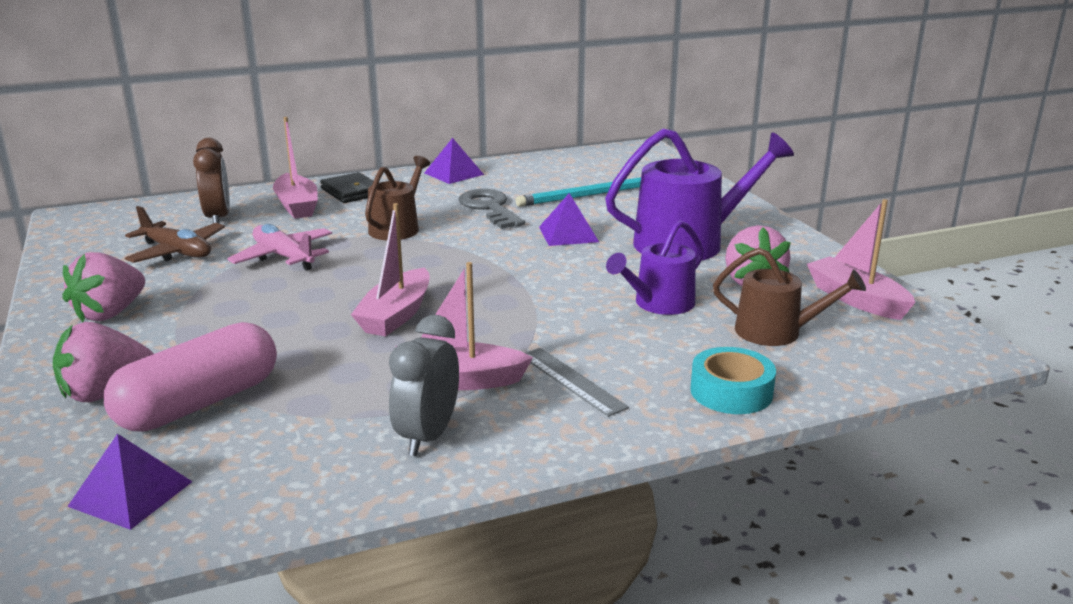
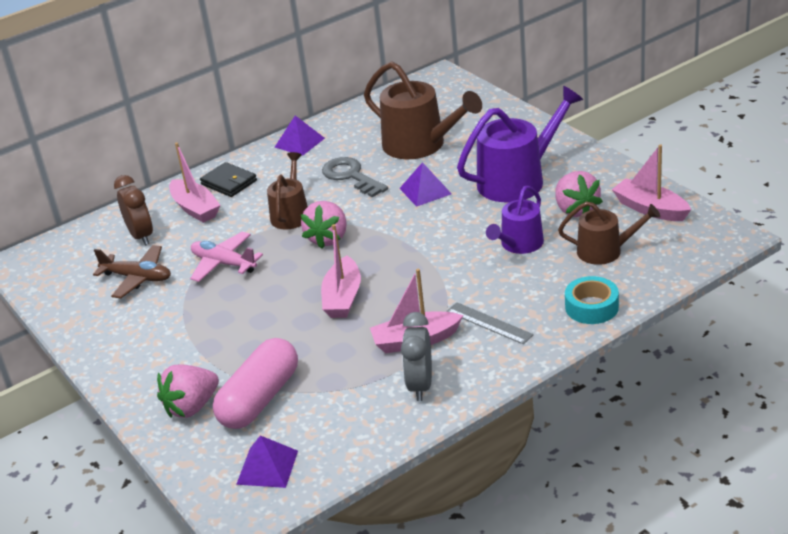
camera: 10 degrees left, 10 degrees up
(110, 313) = (136, 345): pink strawberry -> pink strawberry (328, 238)
(587, 196) = (420, 145): turquoise pencil -> brown watering can

